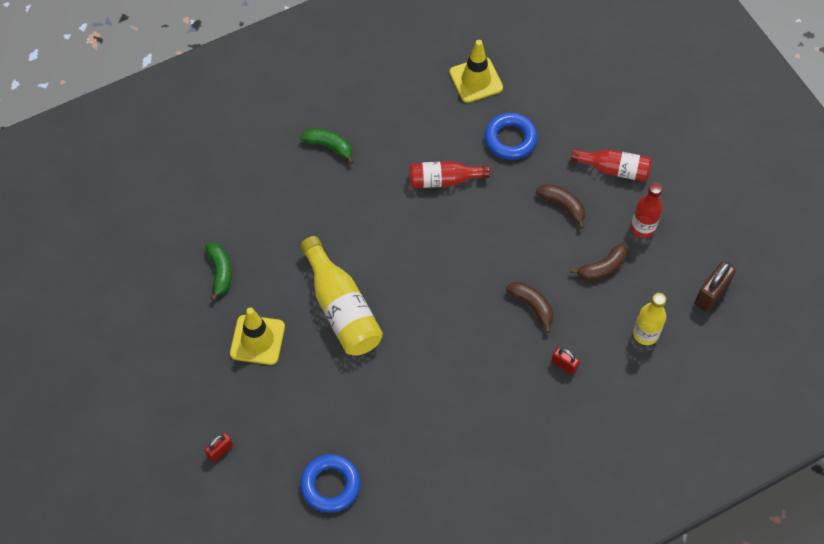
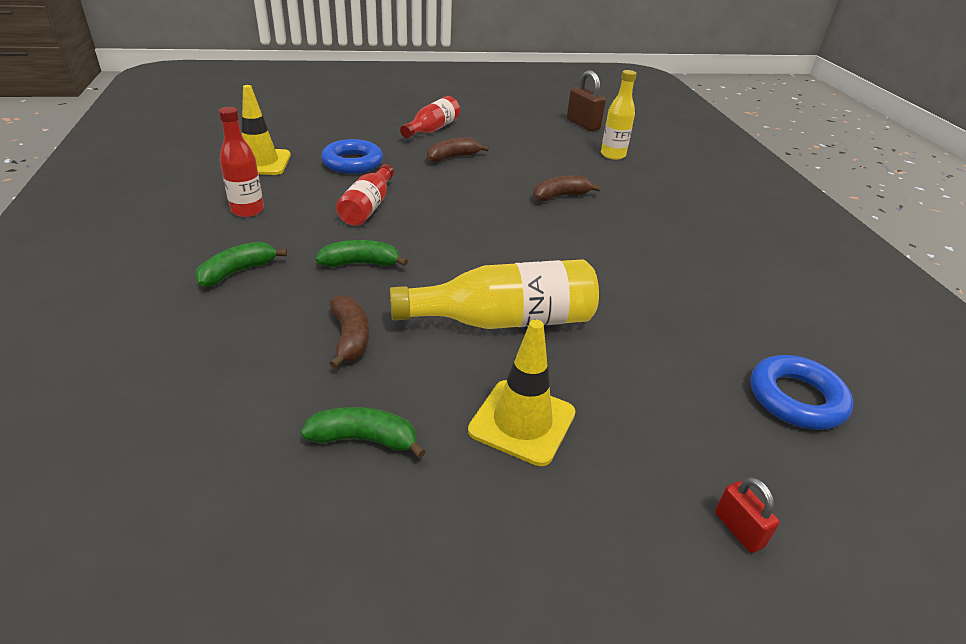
camera: 75 degrees left, 25 degrees down
(368, 207) = (360, 263): none -> green banana
(564, 365) = (636, 196): red padlock -> none
(602, 268) = (534, 156): brown banana -> brown banana (350, 337)
(642, 228) = (502, 132): red bottle -> red bottle (247, 210)

